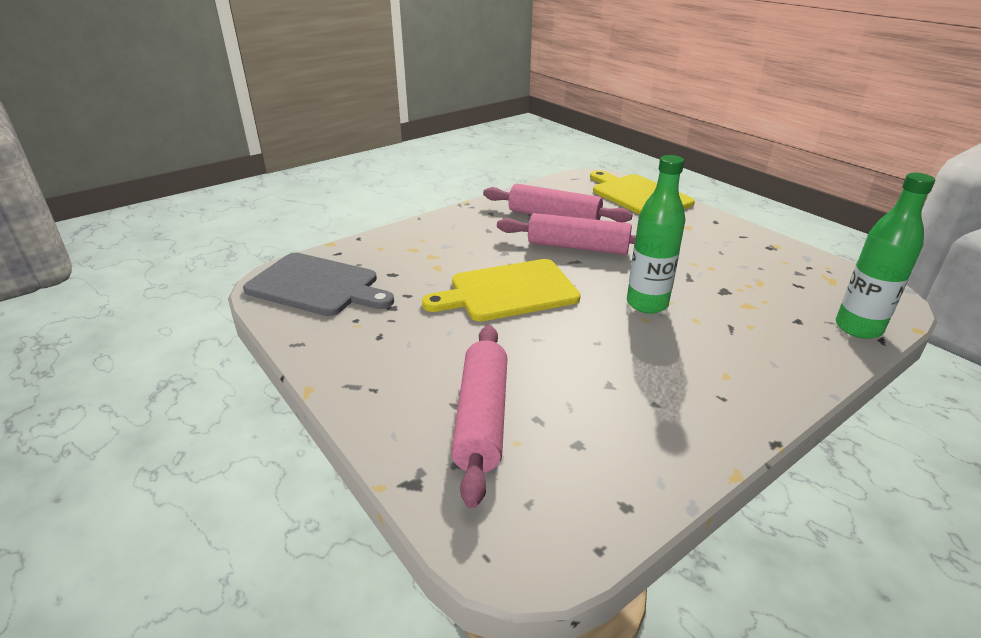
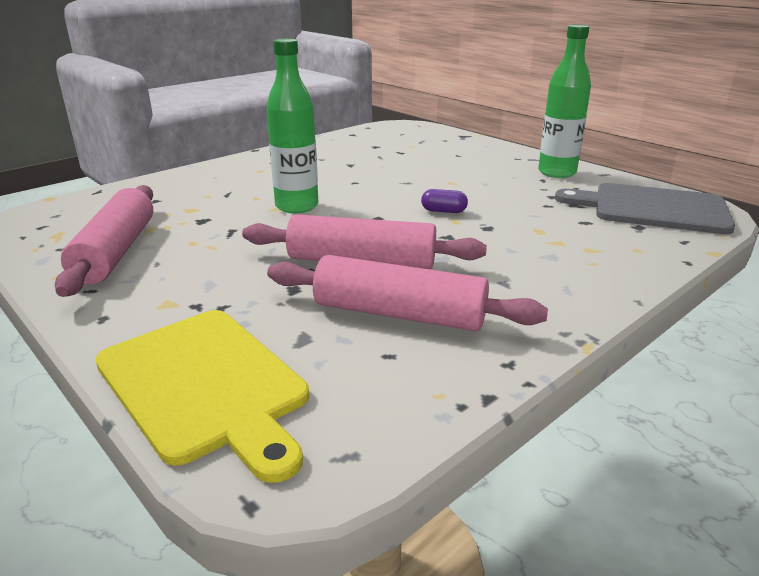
camera: 175 degrees right, 5 degrees down
(482, 418) = (436, 151): pink rolling pin -> pink rolling pin (115, 252)
(508, 291) = (443, 211): yellow cutting board -> purple capsule
(858, 328) = (105, 197): green bottle -> green bottle (557, 173)

